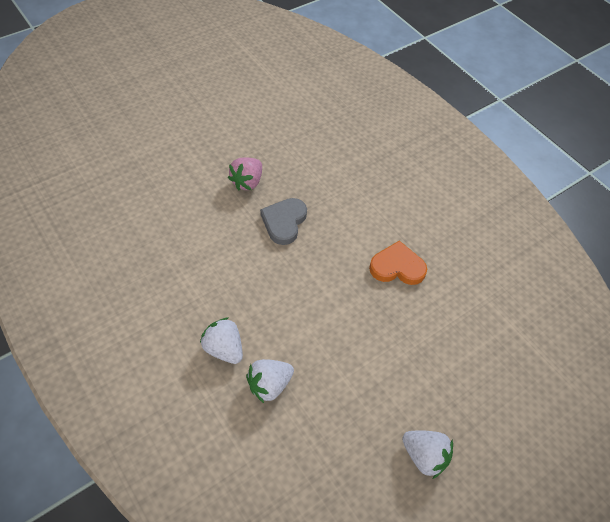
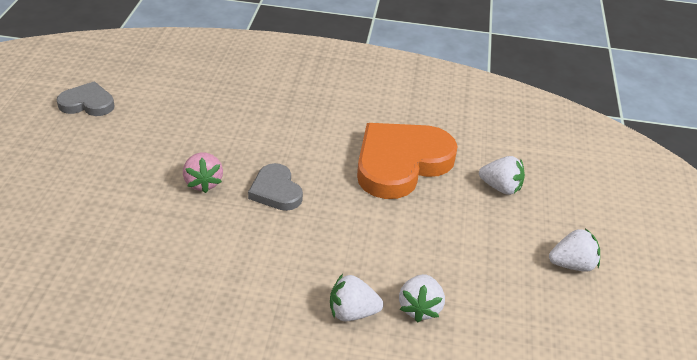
camera: 45 degrees left, 15 degrees down
(246, 75) = (87, 103): none -> grey heart
(397, 267) = (401, 163): orange heart -> orange heart, size x1.92
(451, 347) = (500, 188): none -> white strawberry

